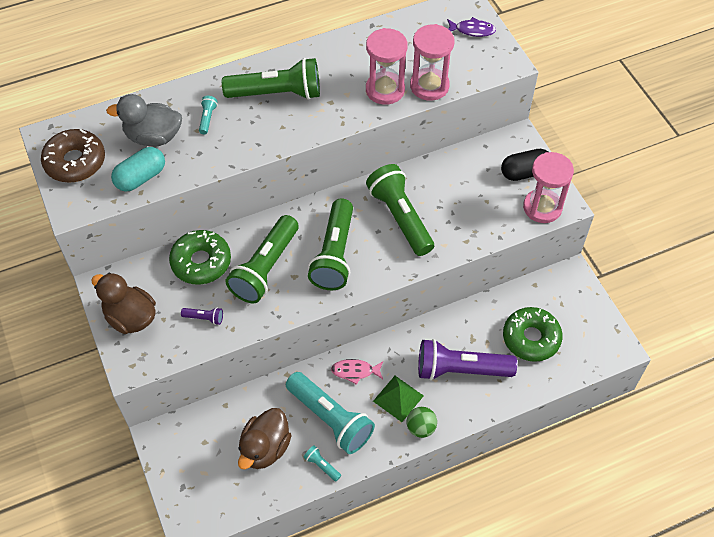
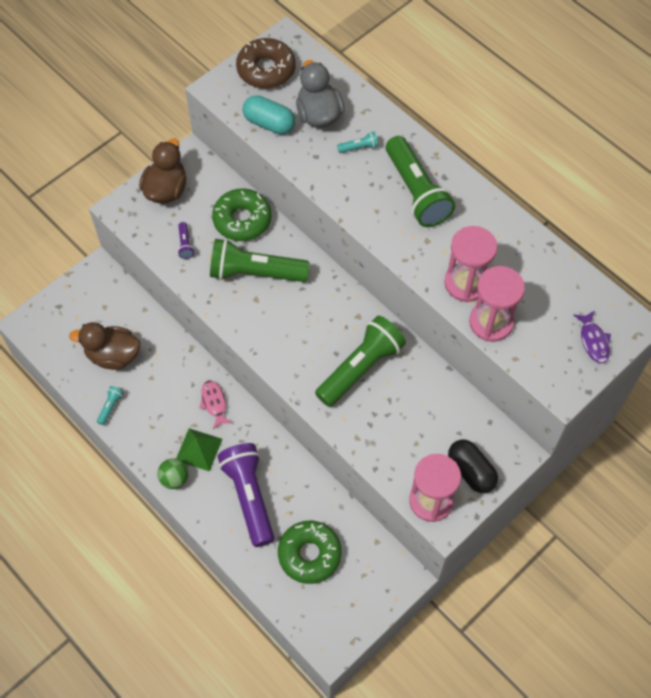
camera: 70 degrees right, 5 degrees up
(330, 419) = (158, 398): turquoise flashlight -> none
(334, 254) = (293, 324): green flashlight -> none

